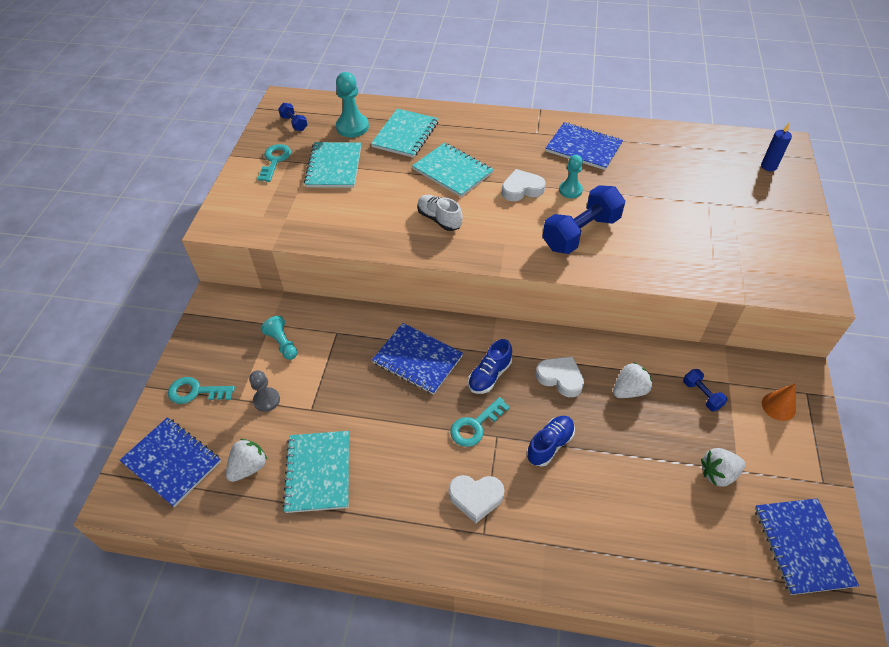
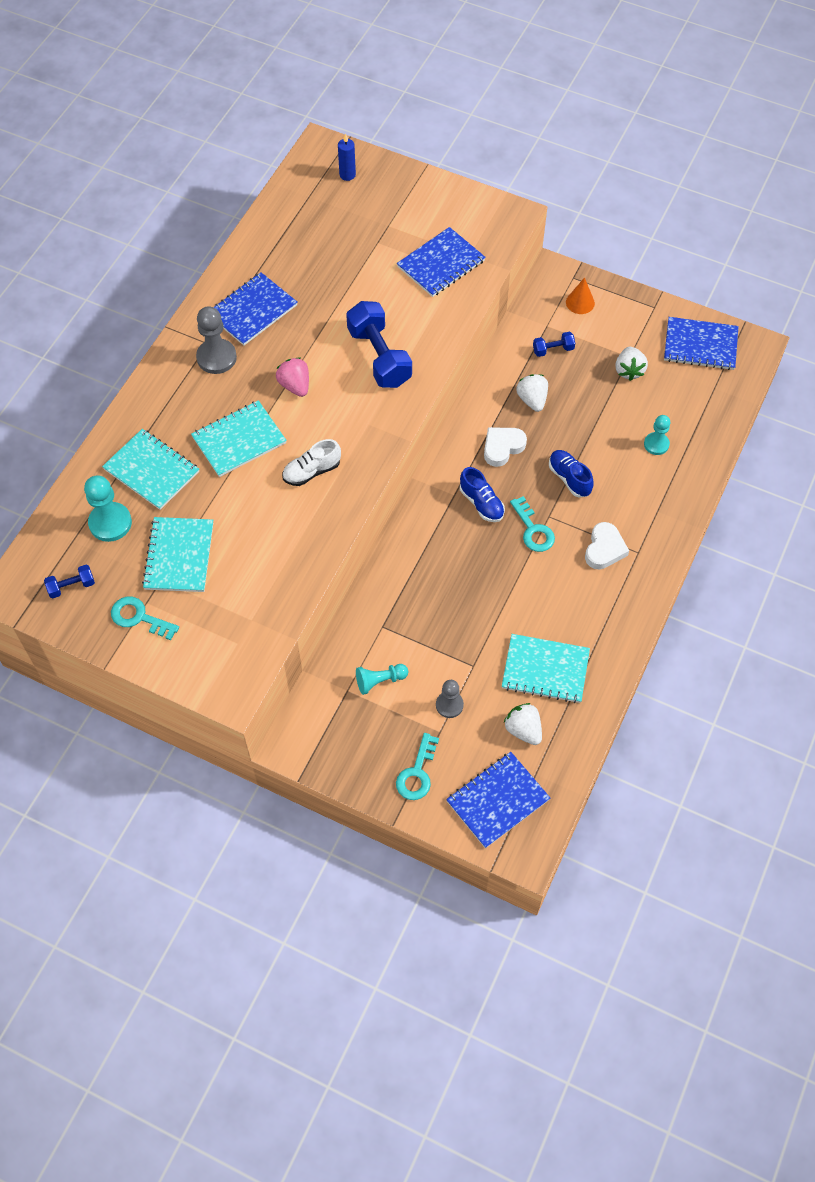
camera: 75 degrees left, 10 degrees up
(334, 166) = (179, 556): turquoise notebook -> turquoise notebook turned 75 degrees clockwise
(417, 360) = (443, 559): blue notebook -> blue notebook (441, 264)
(522, 189) = (295, 385): white heart -> pink strawberry
(526, 140) = (216, 357): none -> grey pawn
(570, 190) = (314, 344): turquoise pawn -> turquoise pawn (656, 444)

